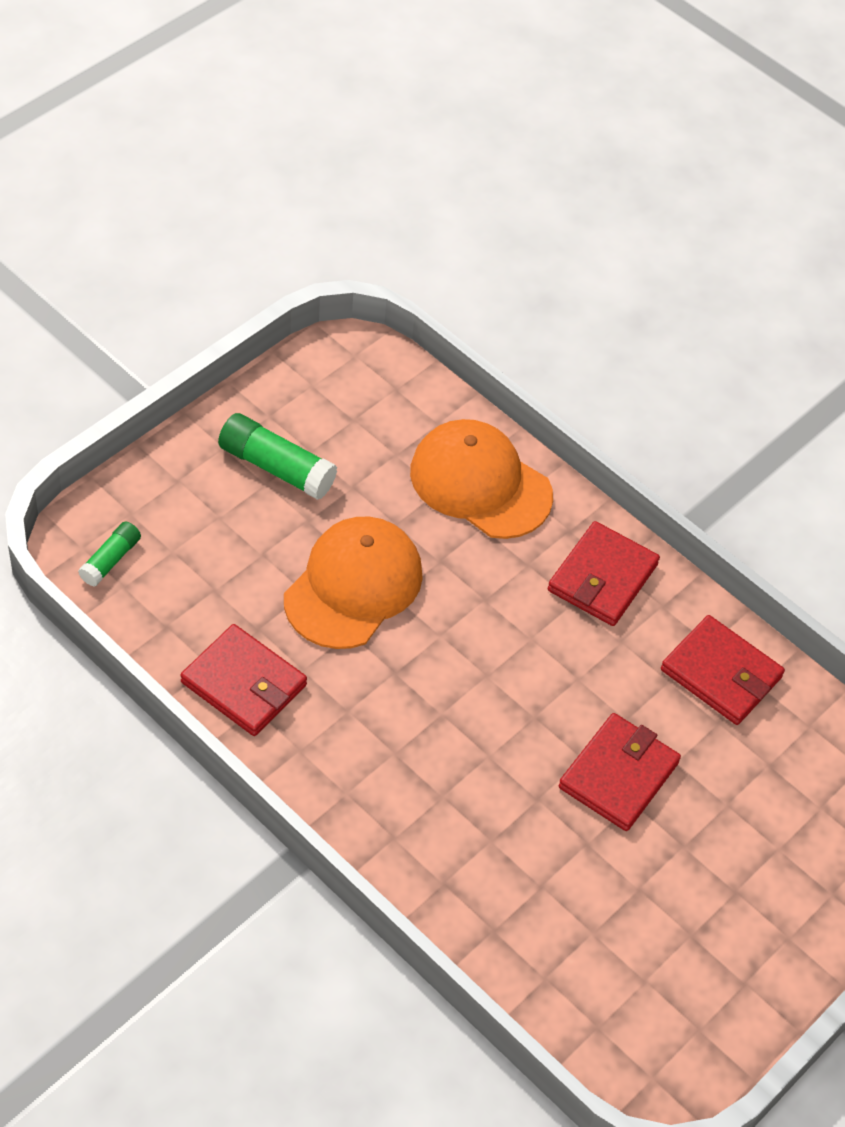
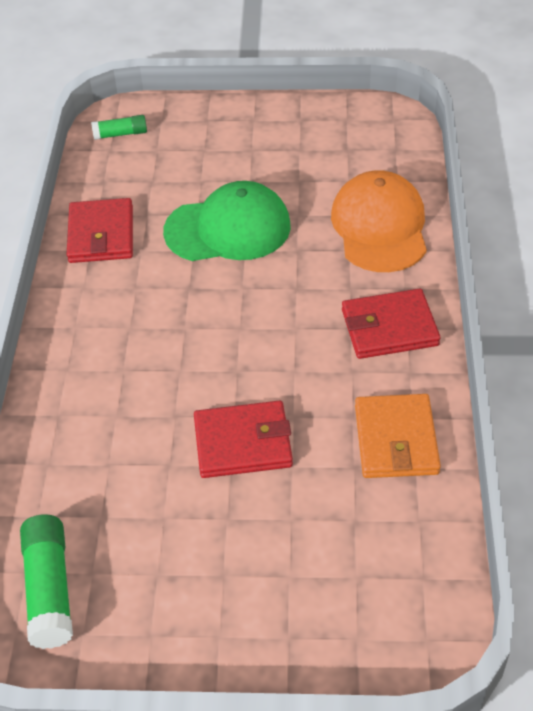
camera: 55 degrees right, 5 degrees down
(276, 467) = (268, 145): green glue stick -> green glue stick (49, 589)
(353, 586) = (228, 229): orange cap -> green cap
(721, 673) = (396, 439): red wallet -> orange wallet

